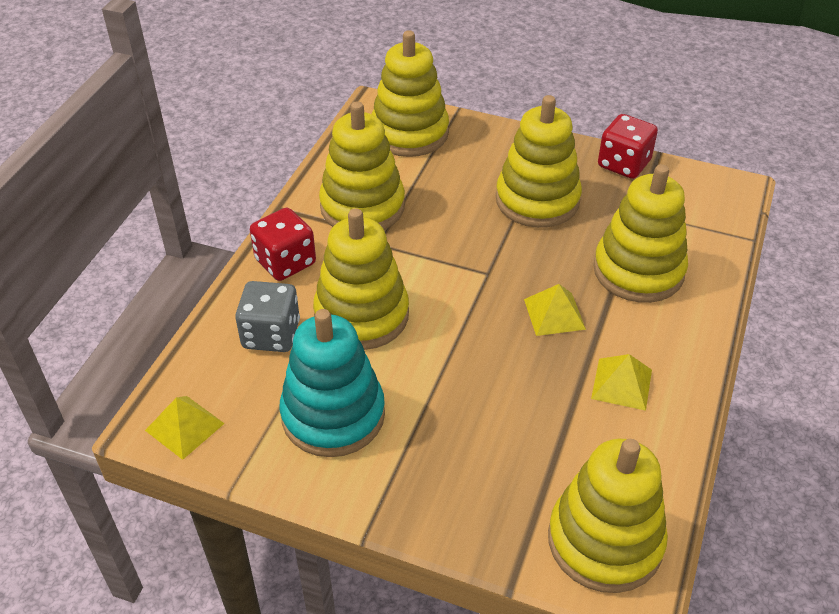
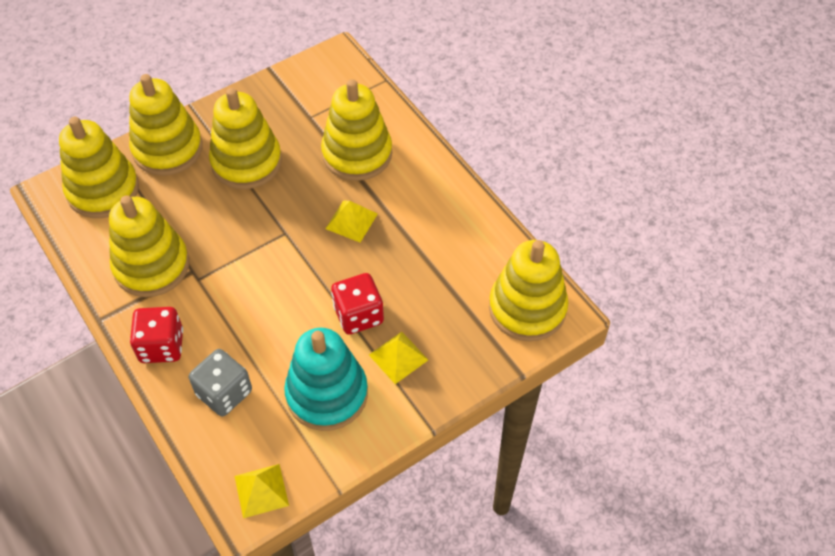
camera: 55 degrees left, 10 degrees up
(361, 315) = (256, 328): yellow stacking toy -> yellow stacking toy (167, 149)
(621, 384) = (433, 225): yellow pyramid -> yellow pyramid (398, 357)
(623, 164) = (260, 93): red dice -> red dice (358, 315)

